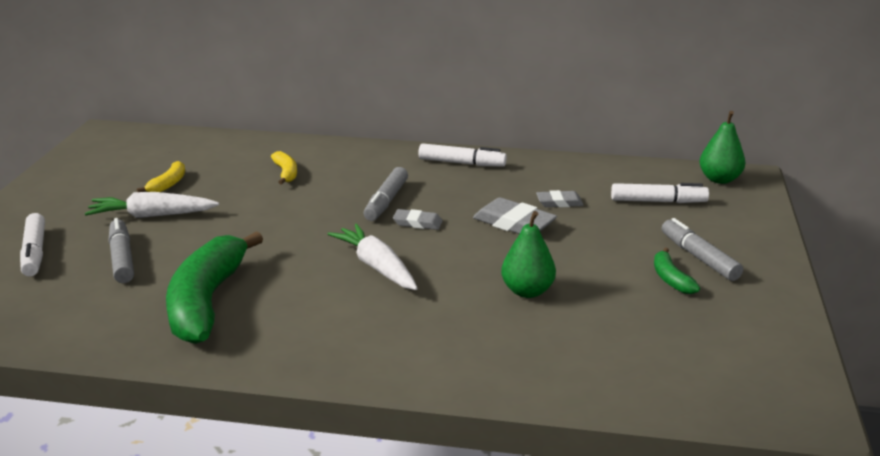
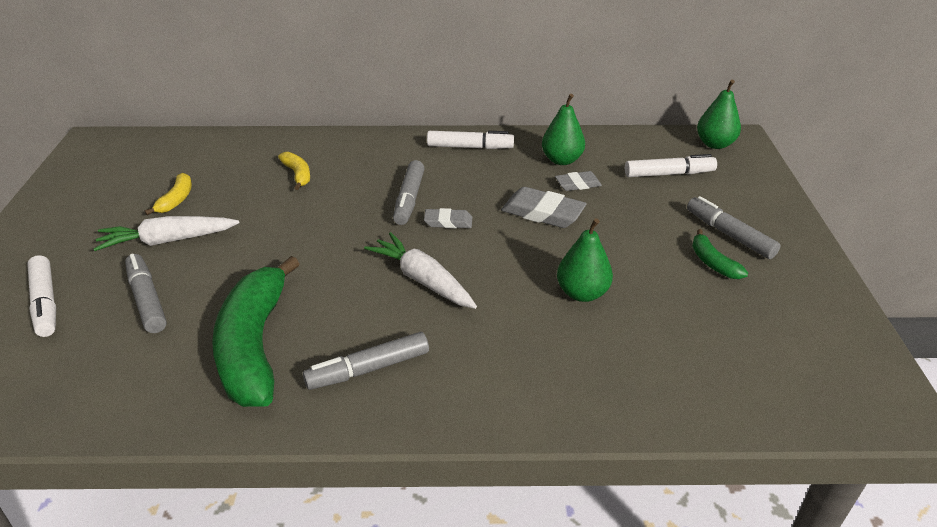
camera: 10 degrees left, 10 degrees up
(303, 329) = (368, 369): none -> grey marker
(551, 181) = (561, 160): none -> green pear

